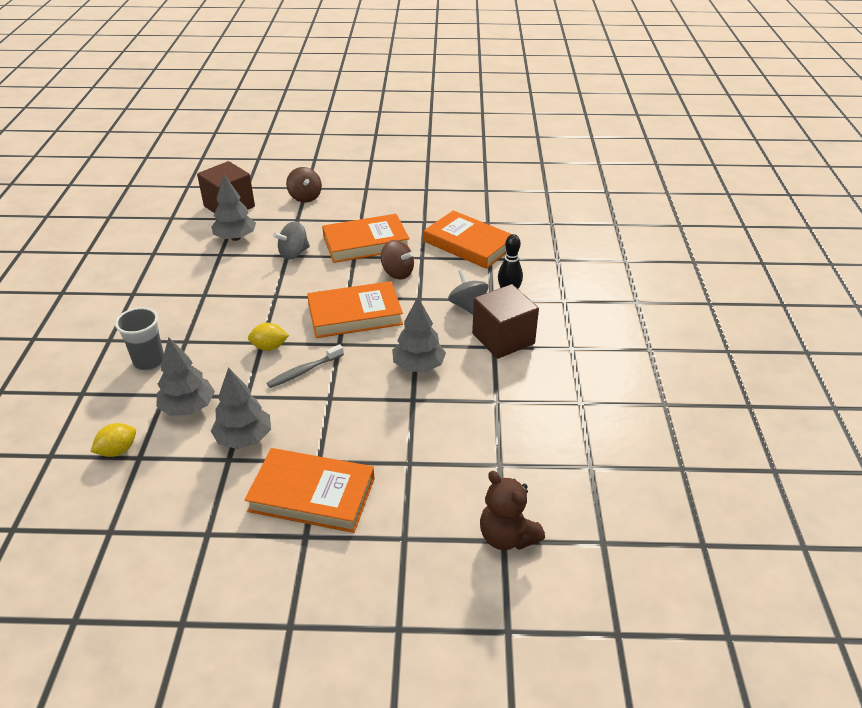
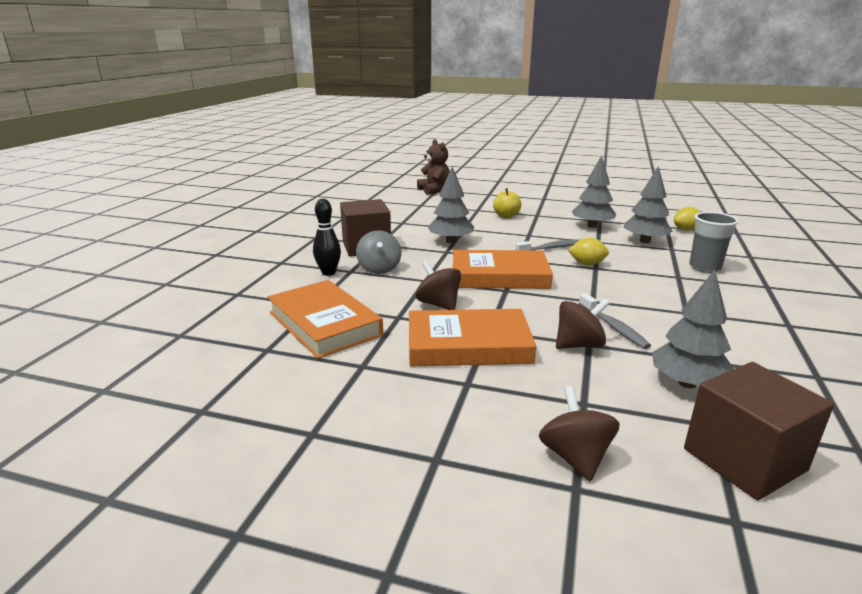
camera: 165 degrees left, 15 degrees down
(266, 271) = (613, 327): none -> grey toothbrush
(294, 253) = (579, 345): grey spinning top -> brown spinning top
(312, 494) = (540, 207): orange book -> none
(363, 448) = (506, 216): none -> yellow apple

